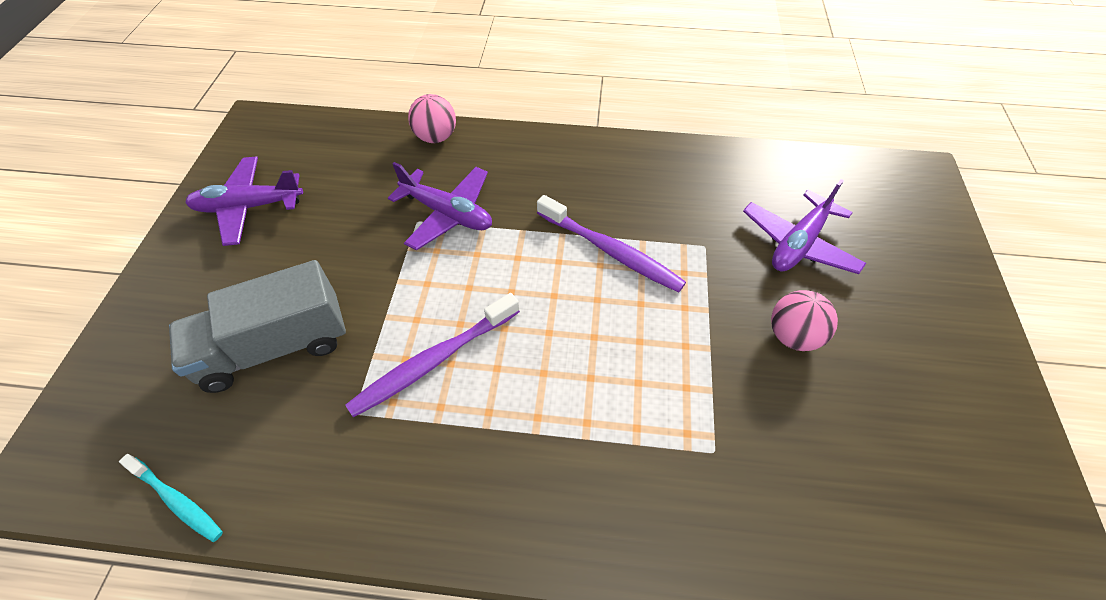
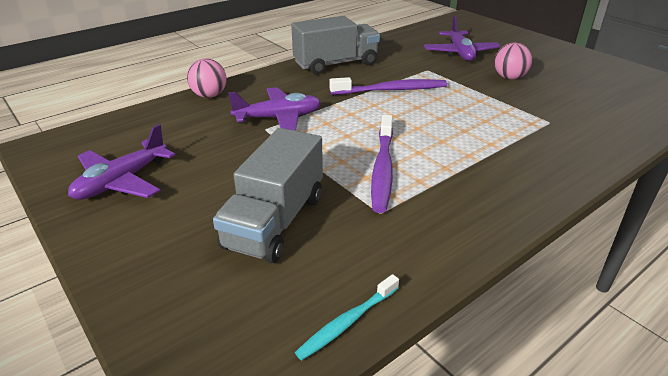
camera: 45 degrees left, 20 degrees down
(177, 500) = (347, 322): turquoise toothbrush -> turquoise toothbrush turned 150 degrees clockwise
(615, 165) = (335, 64): none -> grey truck

